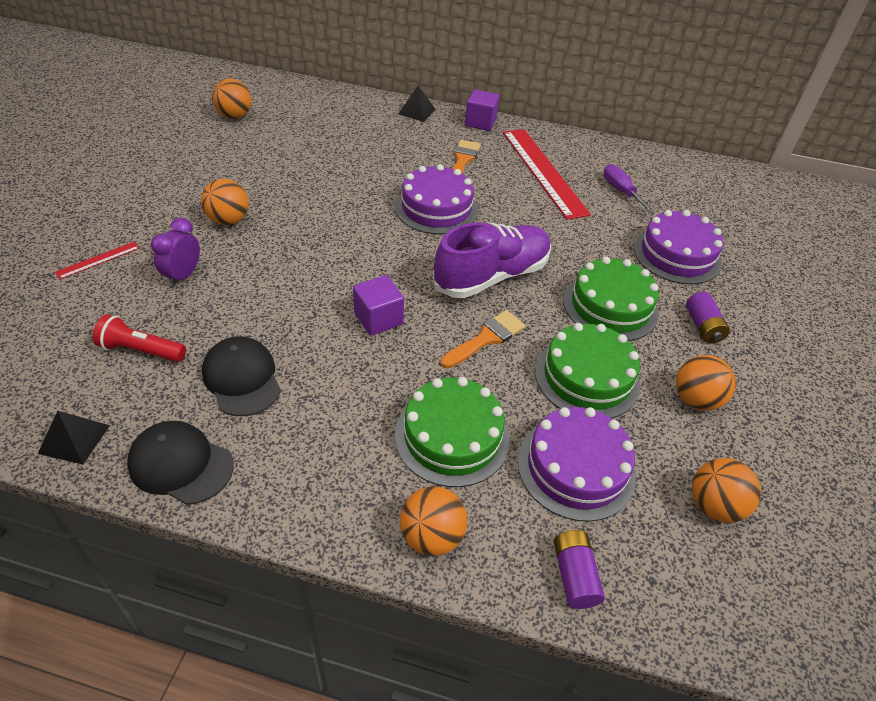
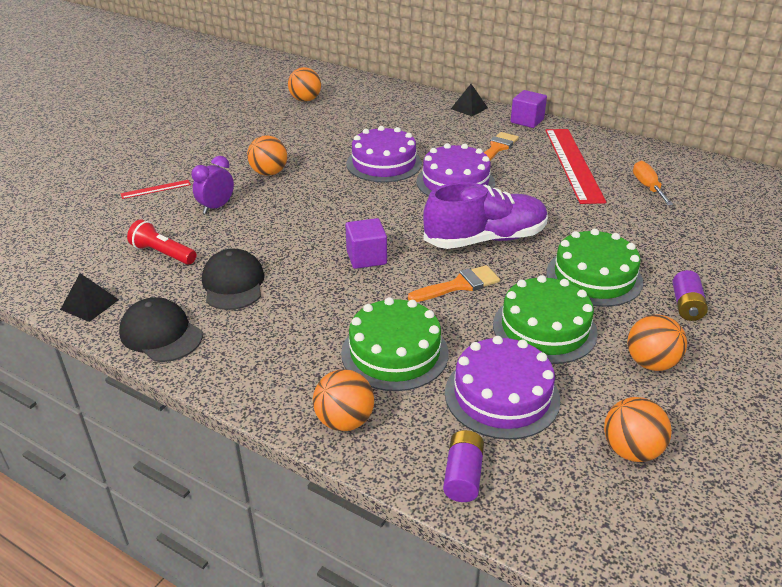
camera: 20 degrees right, 10 degrees down
(621, 191) = (647, 187): purple screwdriver -> orange screwdriver
(677, 255) = (685, 244): purple cake -> purple cake (384, 163)

